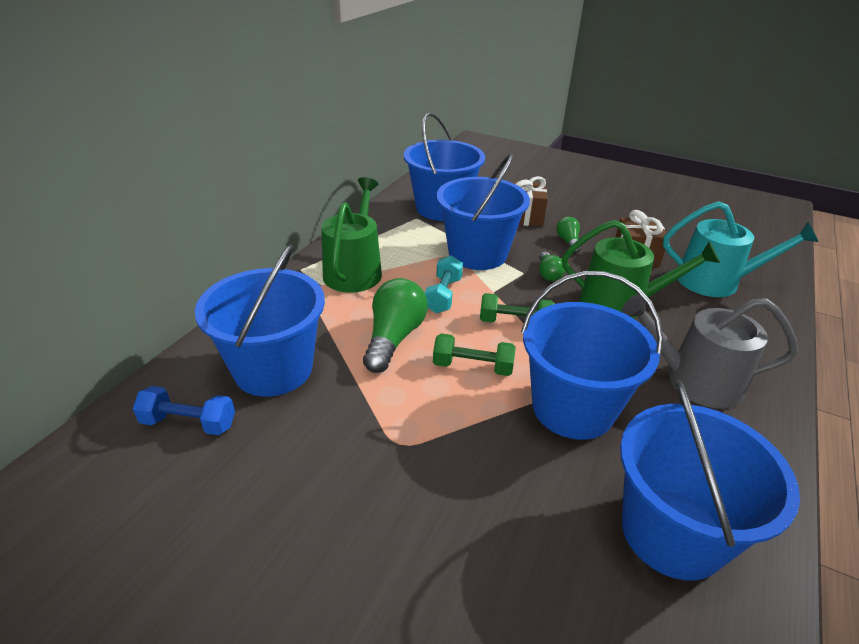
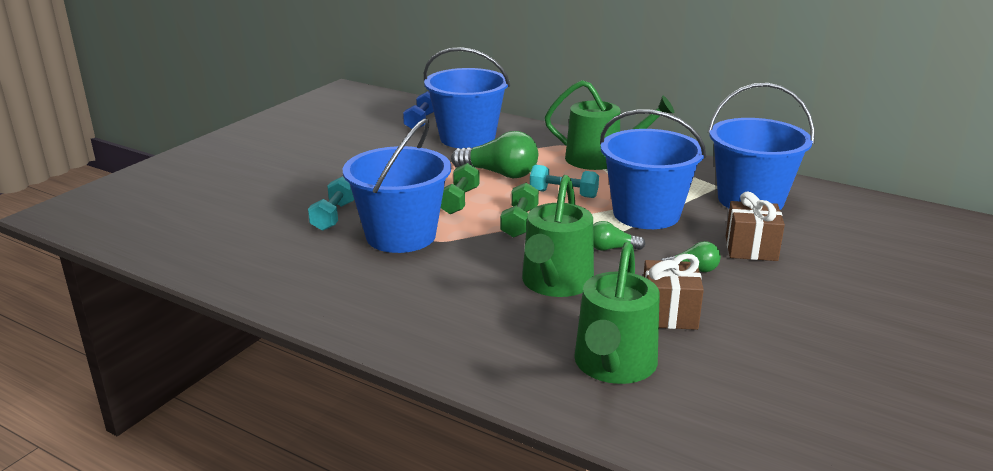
camera: 95 degrees right, 10 degrees down
(542, 482) = (334, 216): none -> turquoise dumbbell
(672, 532) = (272, 255): blue bucket -> none
(695, 380) = (421, 301): grey watering can -> none
(715, 281) = (613, 365): turquoise watering can -> green watering can

